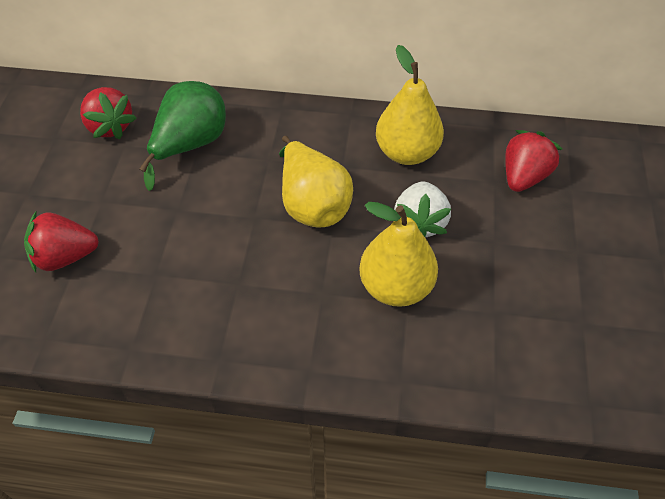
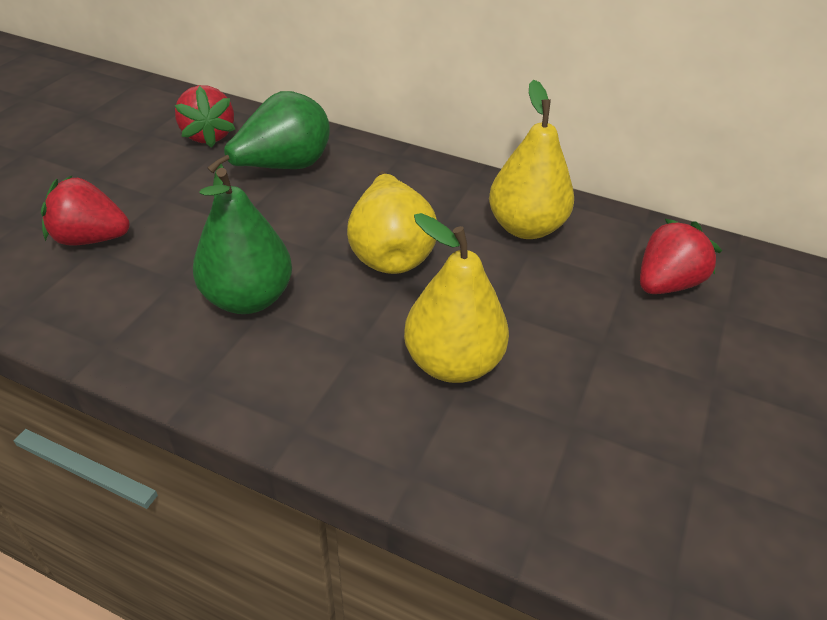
camera: 15 degrees right, 10 degrees down
(221, 276) = (248, 298): none -> green pear
(419, 223) = (512, 301): white strawberry -> none

